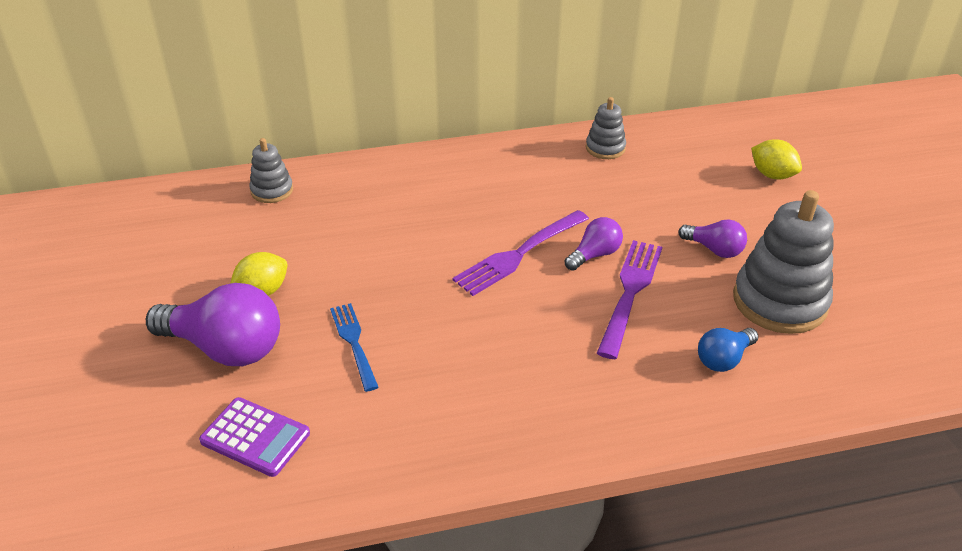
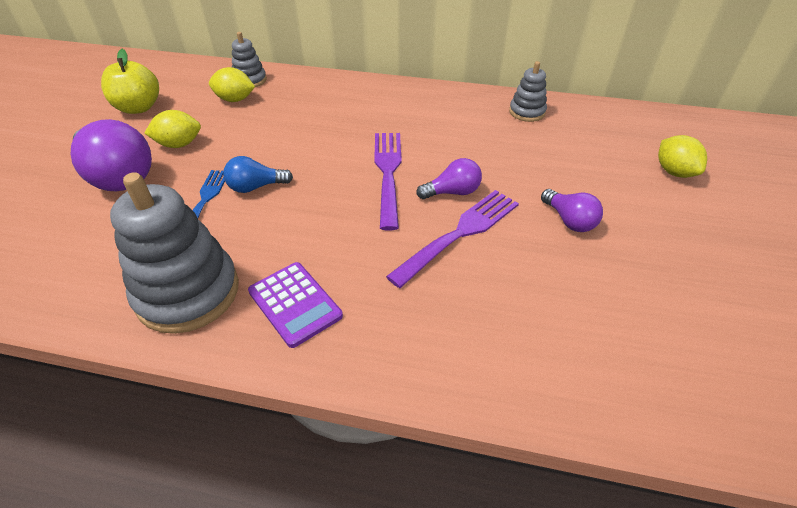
camera: 25 degrees right, 5 degrees up
(164, 263) = (139, 108): none -> yellow apple
(255, 437) = (72, 248): purple calculator -> purple calculator (295, 304)
(277, 220) = (235, 100): none -> yellow lemon
(519, 254) = (388, 173): purple fork -> purple fork turned 105 degrees clockwise
(723, 359) = (506, 326): blue light bulb -> blue light bulb (256, 187)
(779, 301) = (605, 290): grey stacking toy -> grey stacking toy (188, 292)

